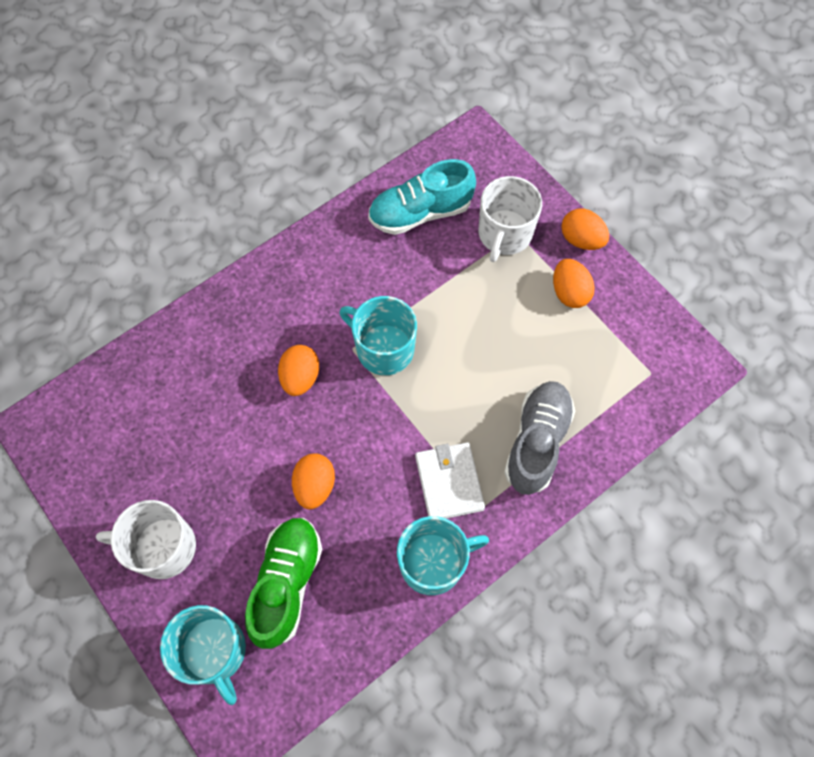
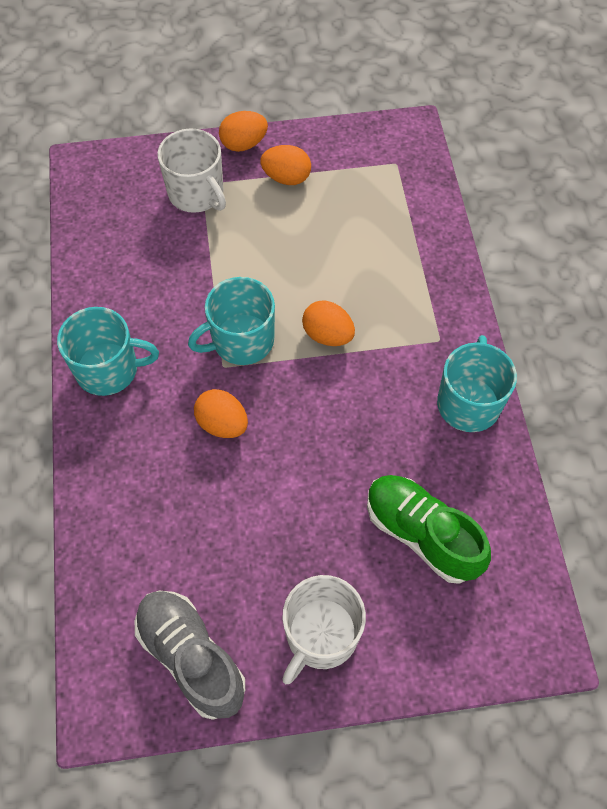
camera: 60 degrees left, 5 degrees down
(214, 651) = (453, 632): turquoise mug -> turquoise mug (109, 369)
(315, 486) = (340, 464): orange egg -> orange egg (327, 335)
(420, 213) = (125, 243): turquoise shoe -> none
(449, 482) = (403, 354): white wallet -> none
(537, 442) = (406, 271): grey shoe -> grey shoe (191, 657)

